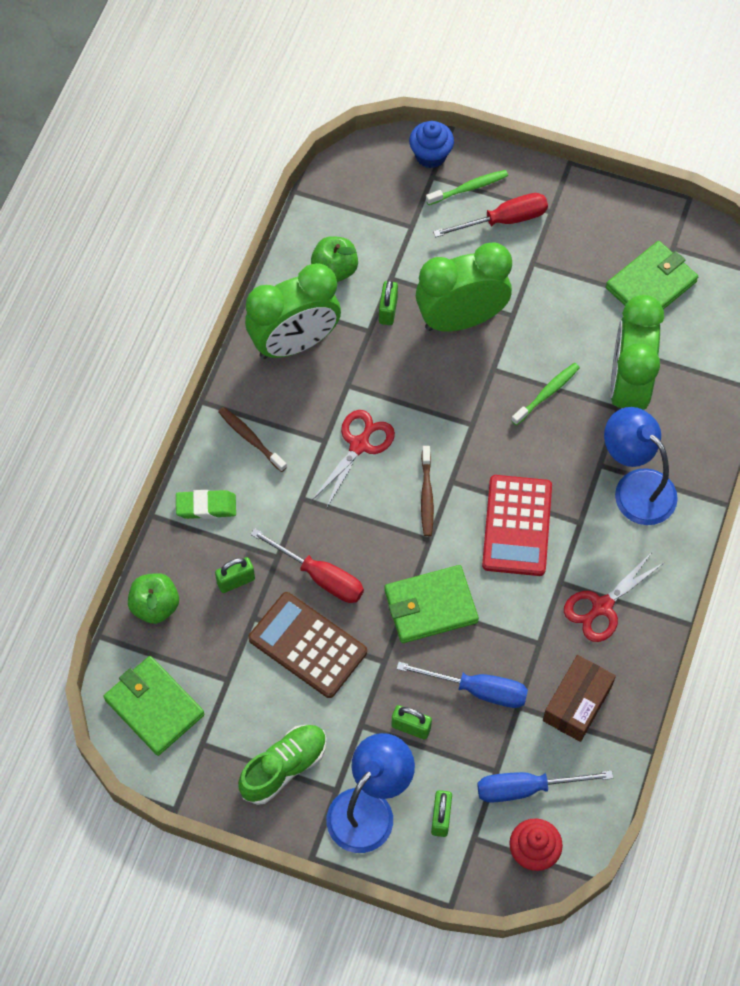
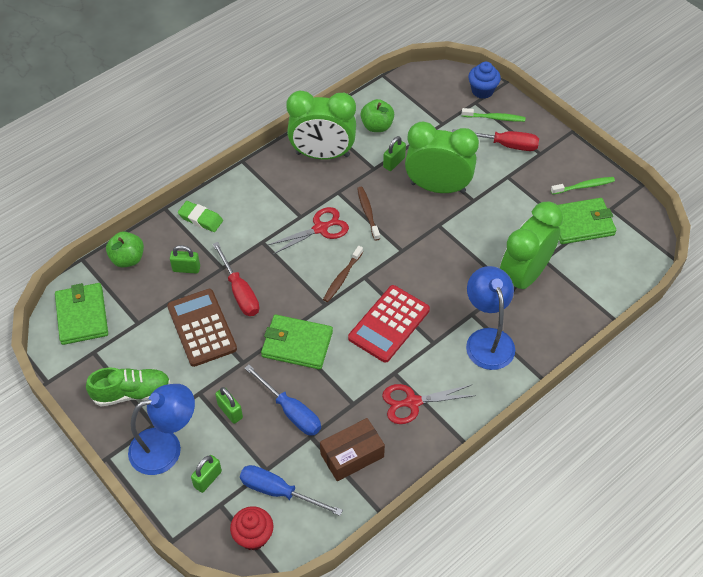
camera: 30 degrees right, 10 degrees down
(250, 439) = (256, 194): brown toothbrush -> brown toothbrush (368, 213)
(547, 393) = (464, 255): green toothbrush -> green toothbrush (584, 186)

